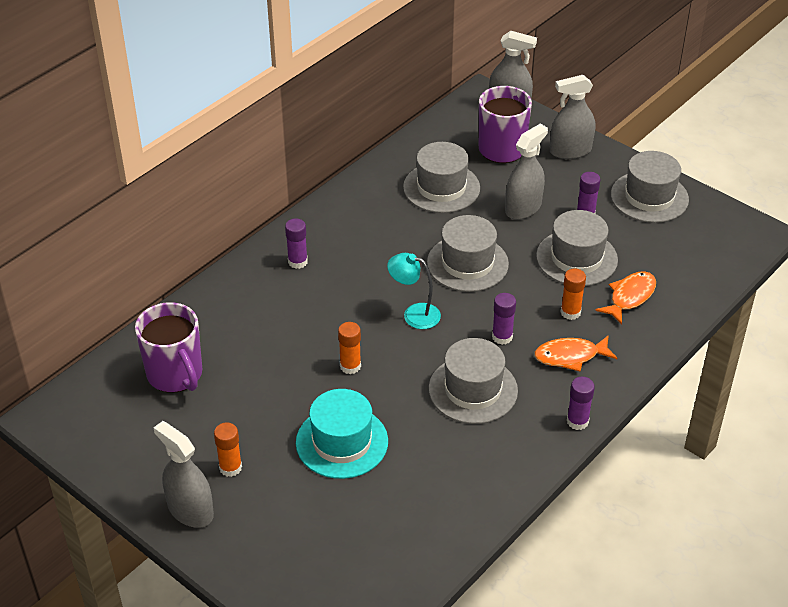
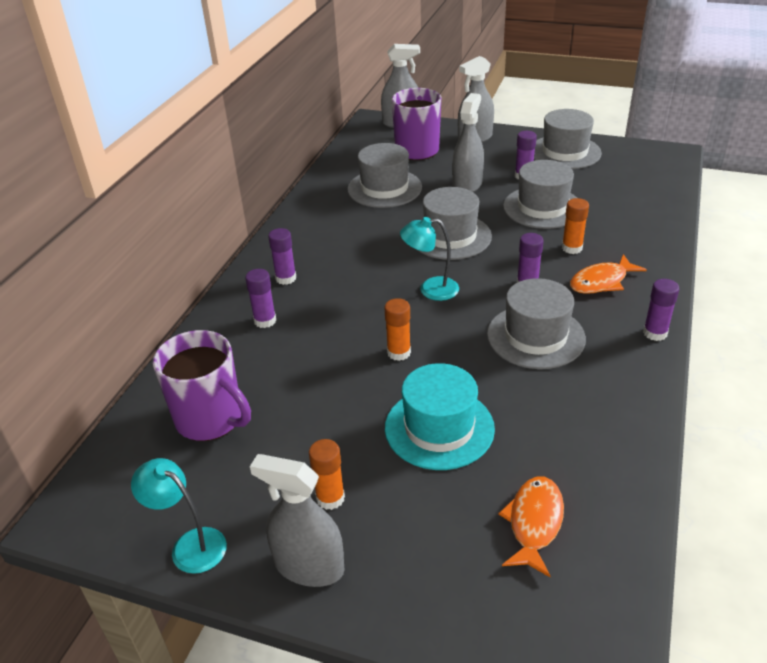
camera: 20 degrees left, 5 degrees down
(119, 466) = (190, 545): none -> turquoise lamp
(259, 299) = (265, 321): none -> purple glue stick
(630, 297) = (612, 223): orange fish -> orange fish (534, 523)

